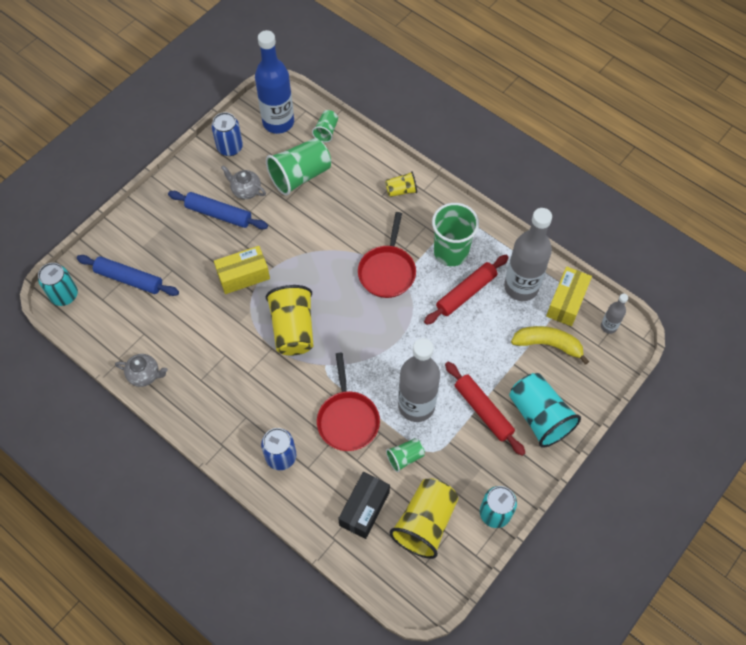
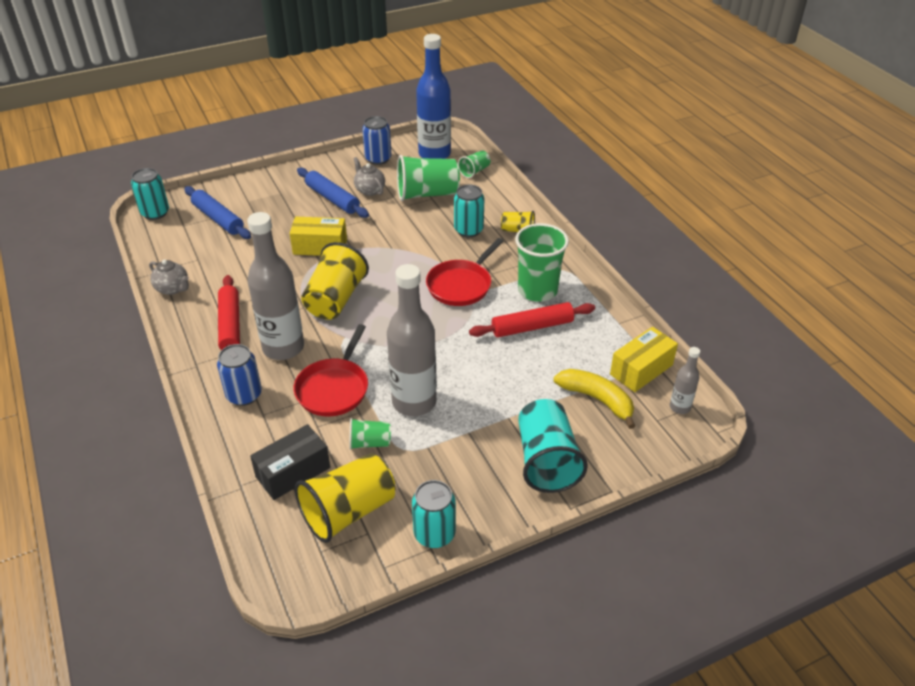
camera: 25 degrees right, 20 degrees down
(360, 206) = (468, 230): none -> turquoise can
(483, 410) = (484, 432): red rolling pin -> red rolling pin (230, 325)
(521, 287) = (596, 341): grey bottle -> grey bottle (283, 348)

